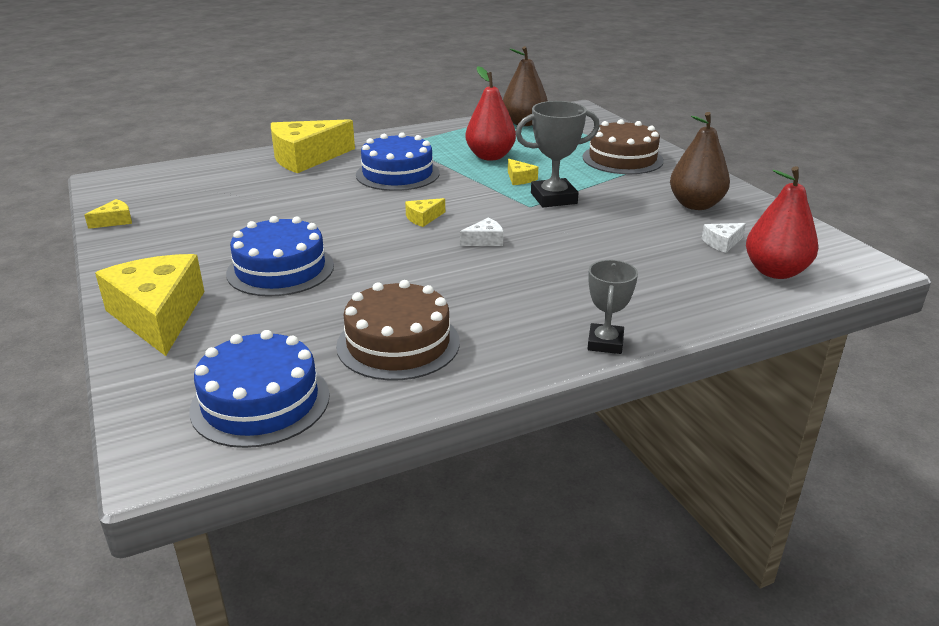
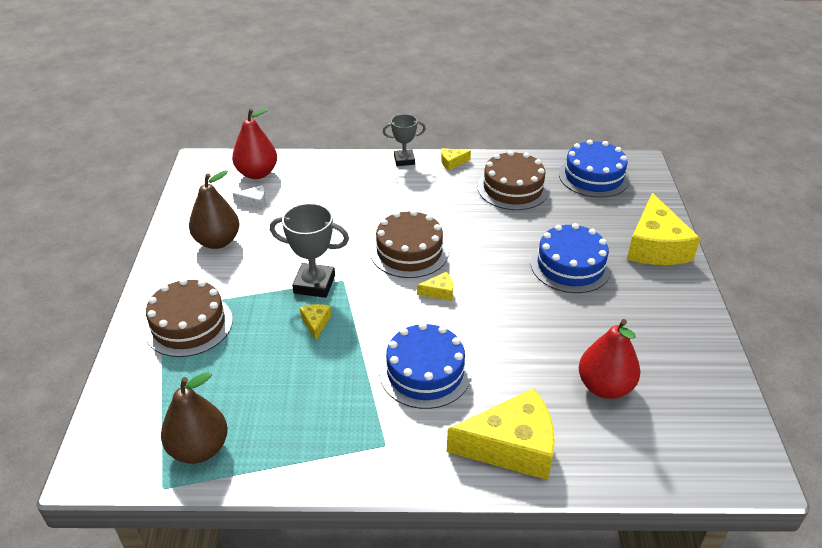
camera: 155 degrees left, 10 degrees up
(114, 221) = (718, 375): yellow cheese -> yellow cheese (452, 162)
(485, 240) = (409, 251): white cheese -> brown cake
(490, 156) = (309, 375): red pear -> red pear (604, 387)
(605, 343) = (404, 160): grey trophy -> grey trophy turned 45 degrees clockwise

